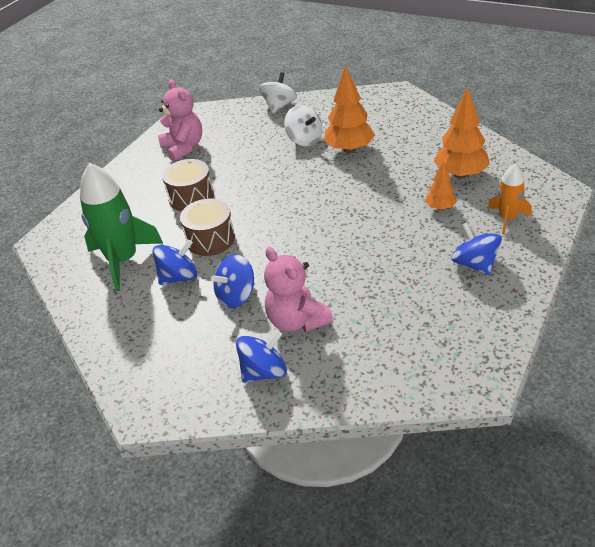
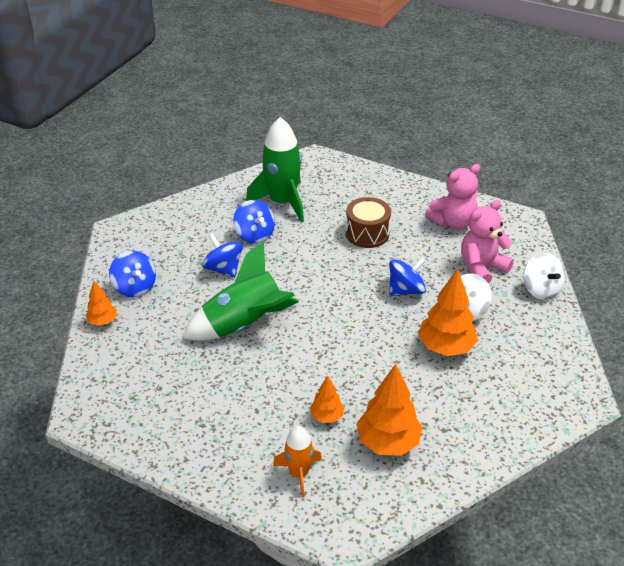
camera: 85 degrees right, 0 degrees up
(210, 239) = (301, 250): brown drum -> none
(279, 106) = (541, 290): white spinning top -> white spinning top turned 45 degrees clockwise
(297, 321) = (184, 305): pink teddy bear -> pink teddy bear (481, 267)
(326, 393) = (103, 321): none -> orange tree
(327, 269) = (244, 325): none -> green rocket
(474, 264) = (230, 433): blue spinning top -> blue spinning top (406, 290)

